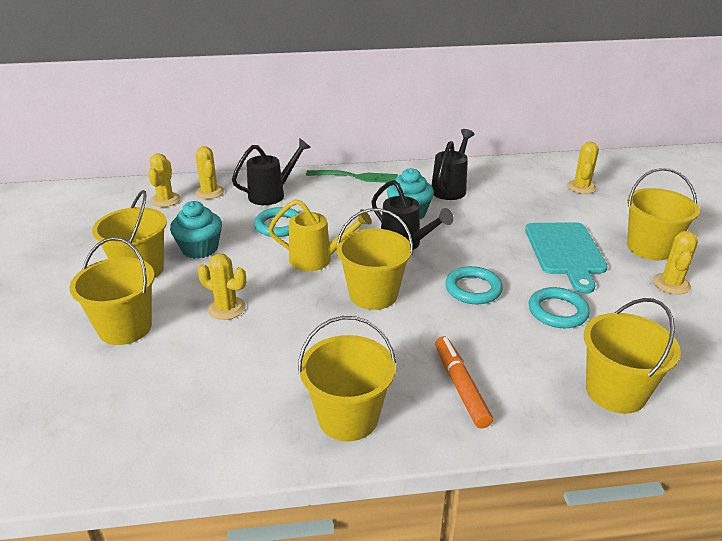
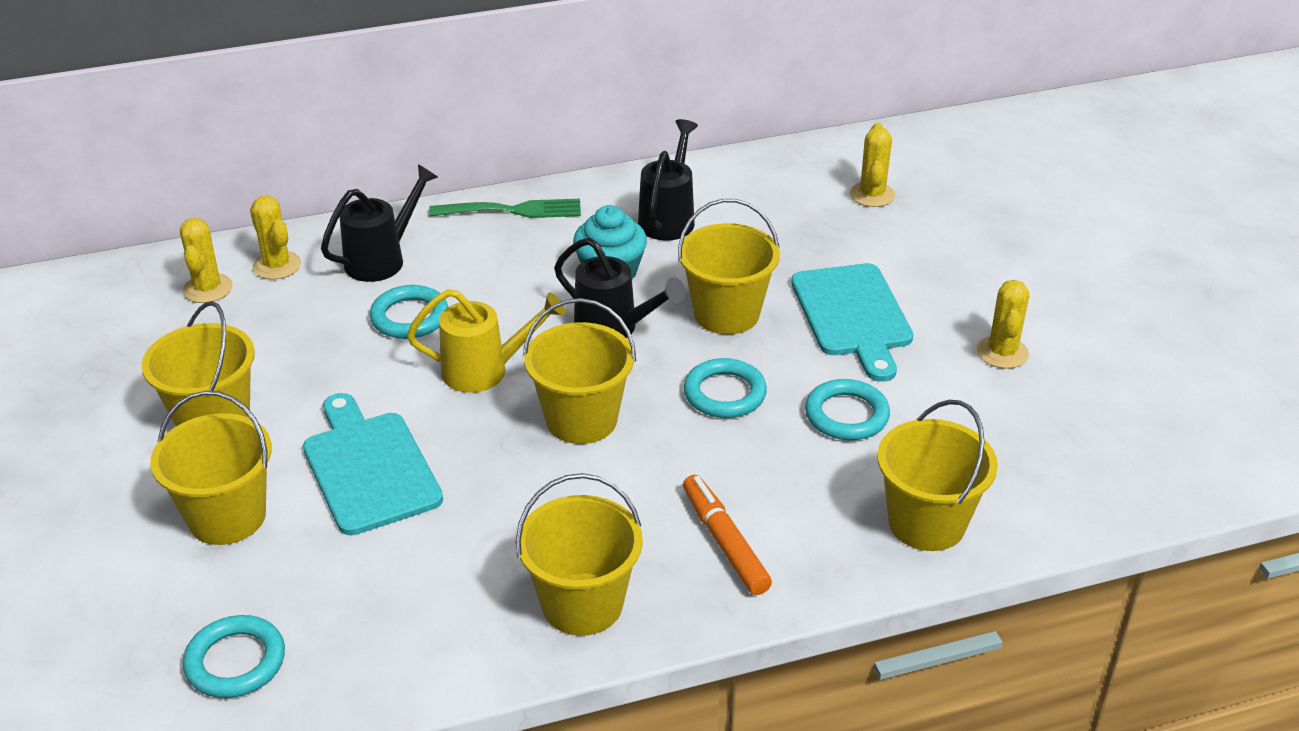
camera: 10 degrees left, 5 degrees up
(91, 425) = (235, 661): none -> turquoise ring
(200, 248) = (295, 372): turquoise cupcake -> none
(226, 308) = (369, 468): yellow cactus -> turquoise cutting board
(650, 248) = (974, 295): yellow bucket -> yellow bucket (726, 314)

